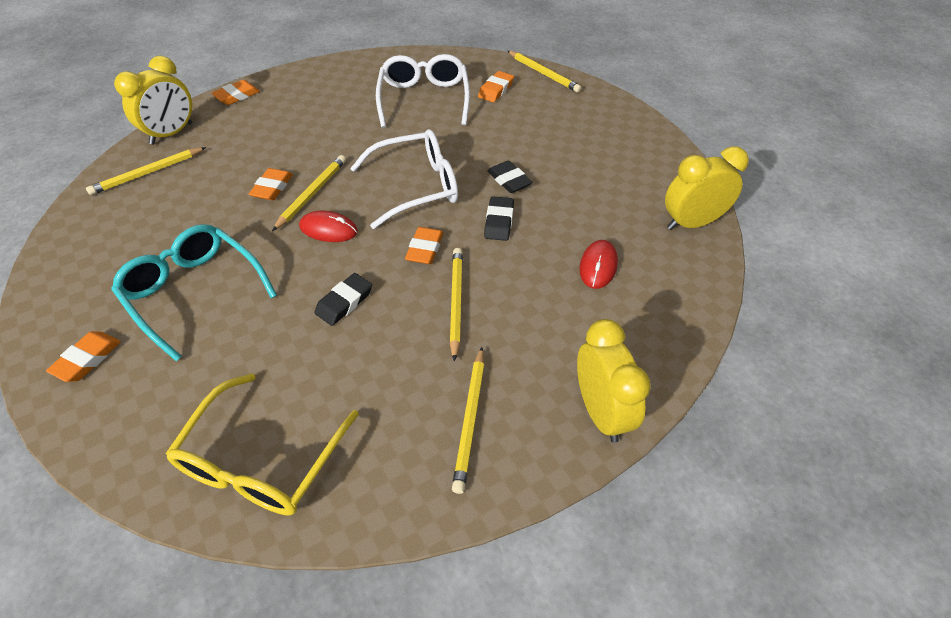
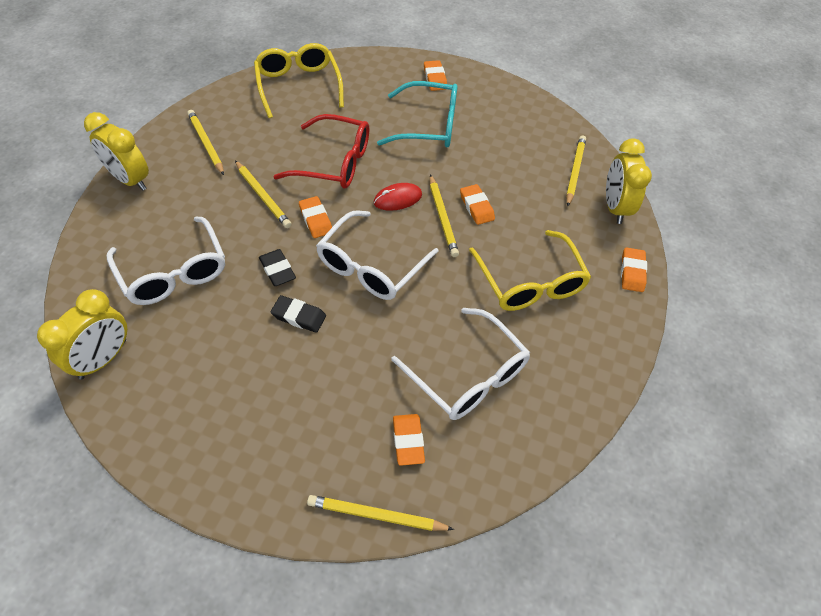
camera: 140 degrees right, 5 degrees up
(313, 122) = (530, 282): none -> yellow glasses
(344, 302) = (334, 162): black eraser -> red glasses
(598, 266) = (174, 272): red mouse -> white glasses

